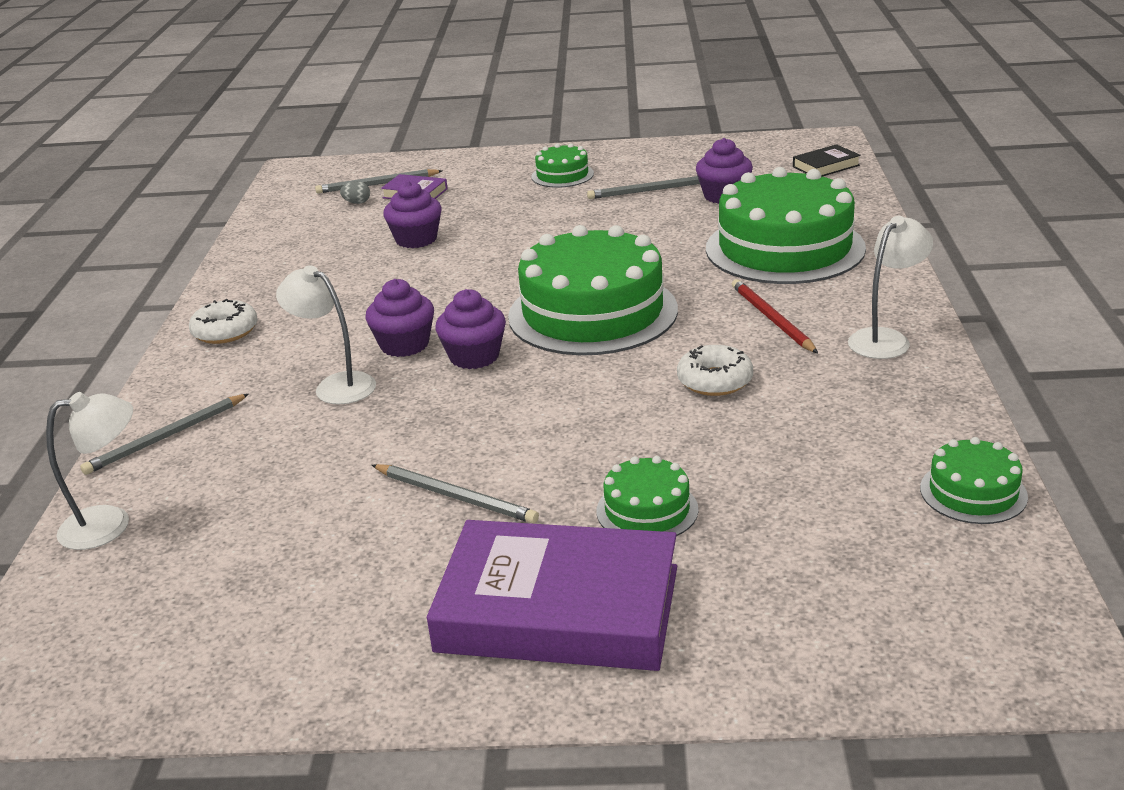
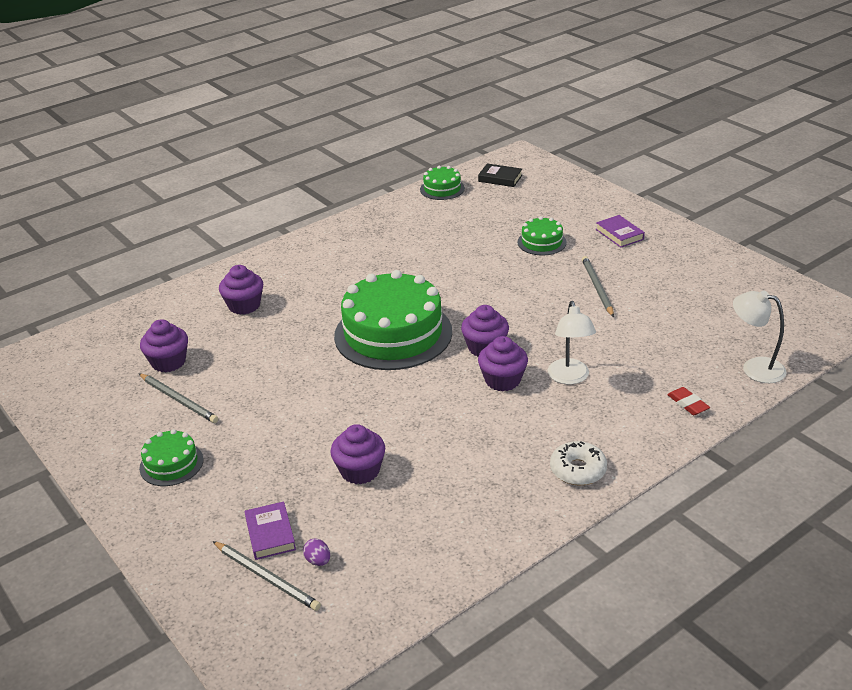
camera: 130 degrees left, 5 degrees up
(166, 437) = (687, 404): grey pencil -> red eraser
(357, 203) = (318, 561): grey egg -> purple egg
(558, 609) = (619, 234): purple book -> purple book, size x0.43
(715, 381) = (424, 267): white donut -> none
(771, 319) = (343, 276): red pencil -> none
(784, 248) = (244, 305): green cake -> purple cupcake
(826, 166) = (80, 341): black book -> black book (500, 178)
(886, 339) = (333, 241): white lamp -> none

